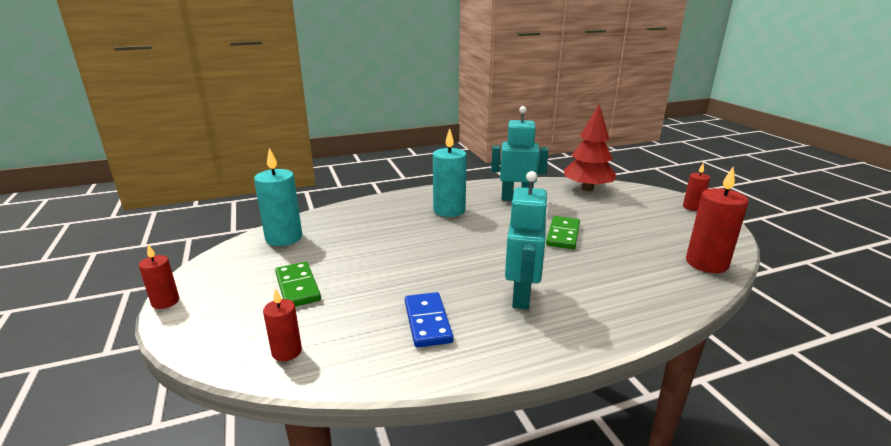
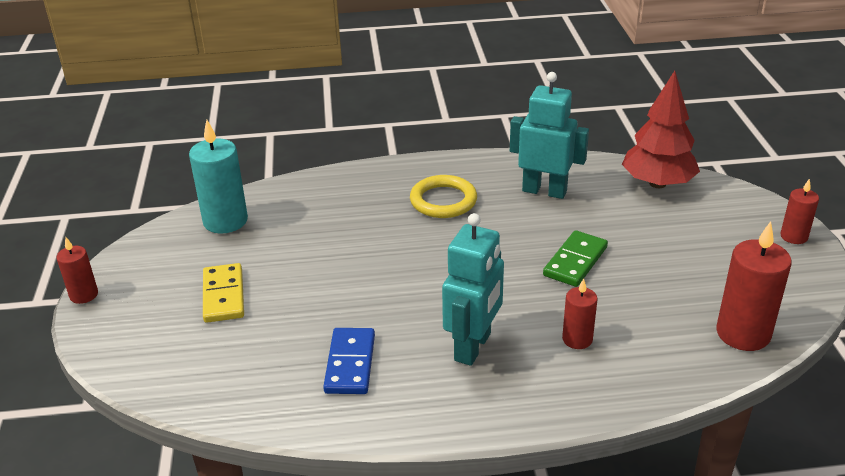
camera: 15 degrees right, 10 degrees up
(287, 352) = (193, 376): red candle -> red candle (577, 339)
(298, 287) = (224, 295): green domino -> yellow domino
(449, 210) = (443, 201): turquoise candle -> yellow ring

